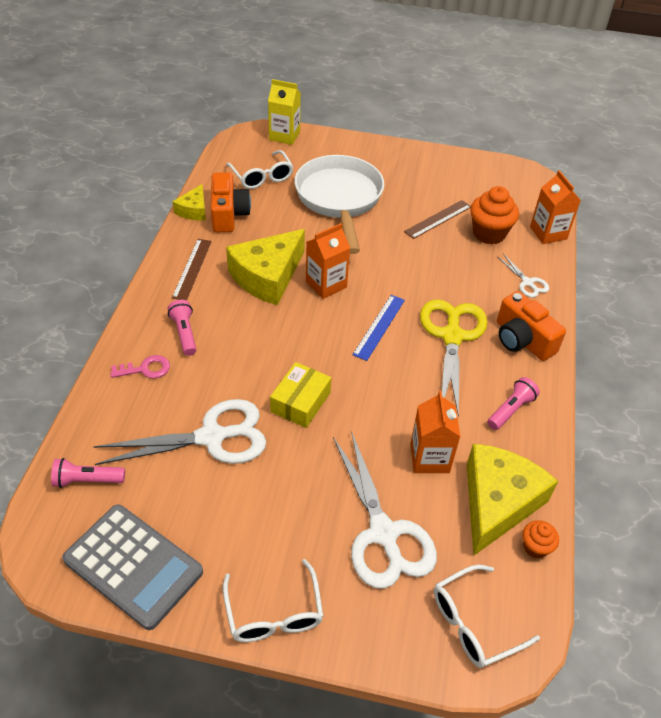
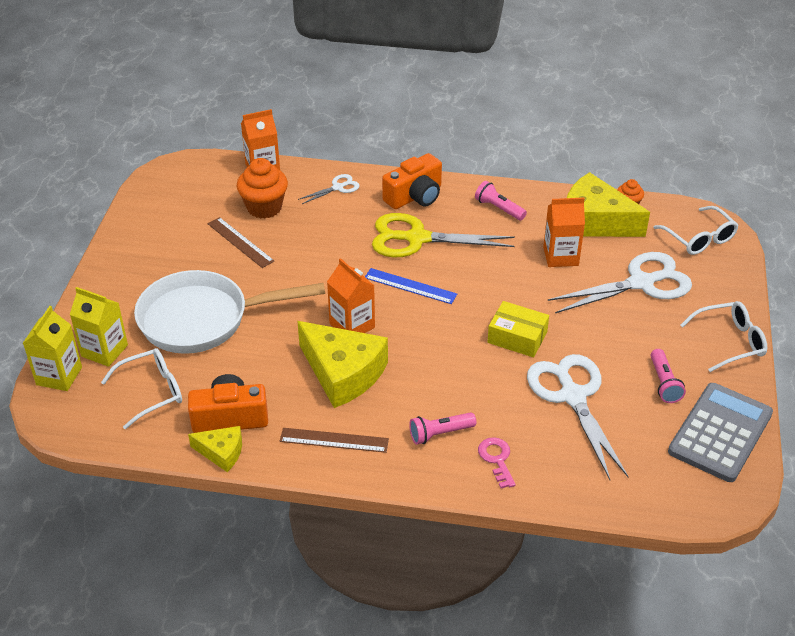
camera: 90 degrees left, 5 degrees down
(87, 480) = (645, 482): pink flashlight -> pink flashlight (664, 383)
(308, 154) = (104, 351): none -> yellow carton

